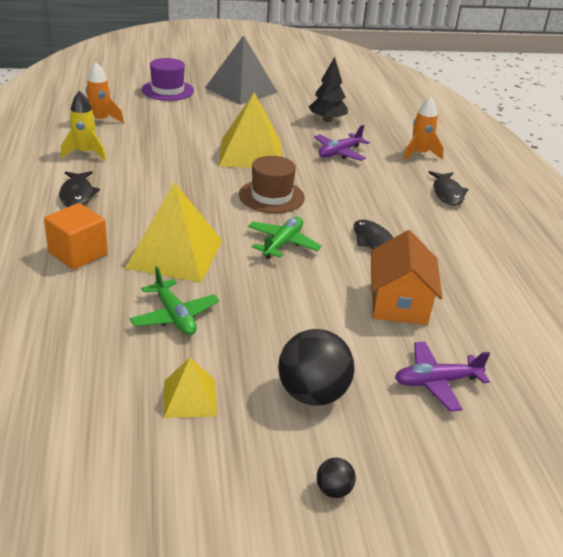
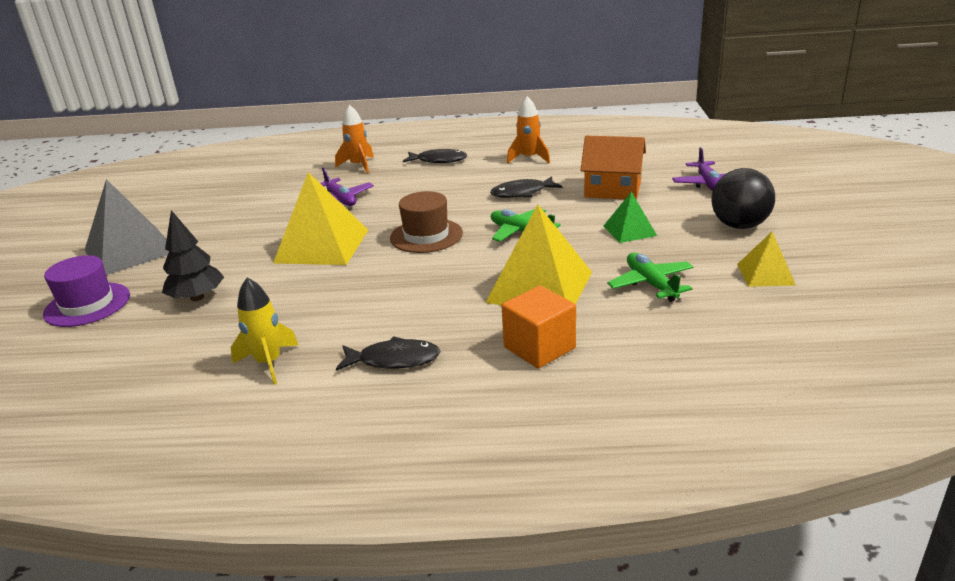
camera: 75 degrees left, 5 degrees down
(100, 121) = (162, 357): orange rocket -> orange rocket (529, 158)
(174, 316) = (651, 284): green plane -> green plane turned 90 degrees counterclockwise
(291, 309) = (629, 230): none -> green pyramid
(327, 120) = (256, 203): black tree -> black tree (197, 297)
(334, 490) = (836, 222): black ball -> none

